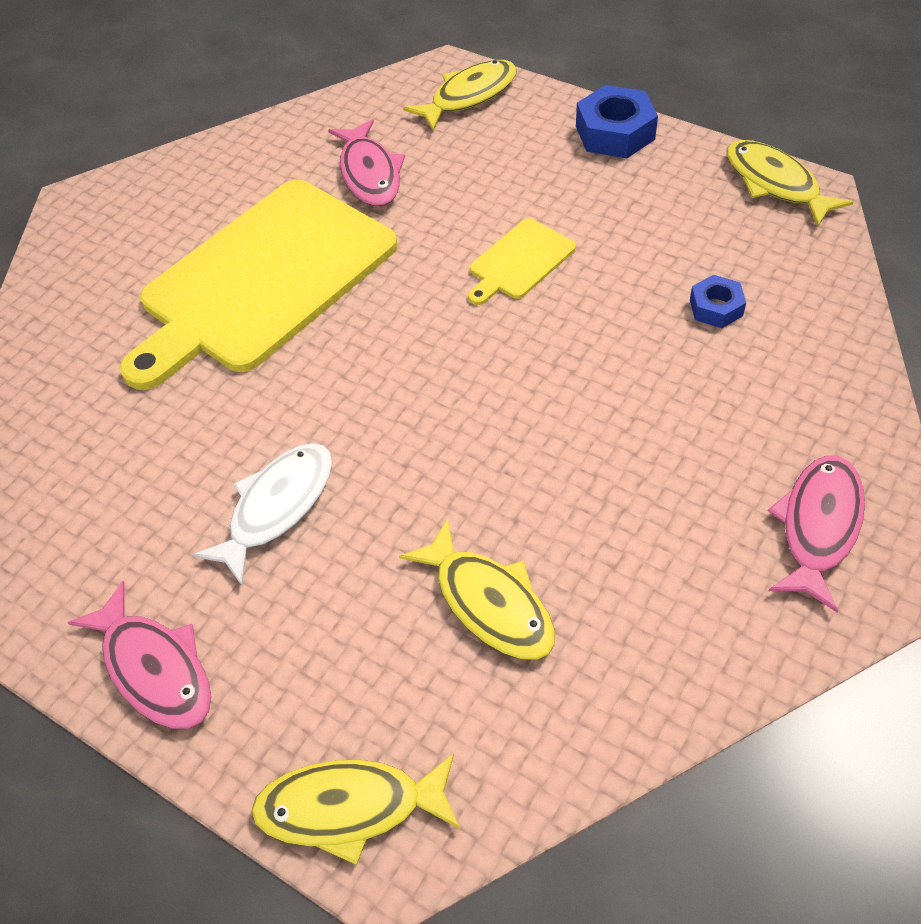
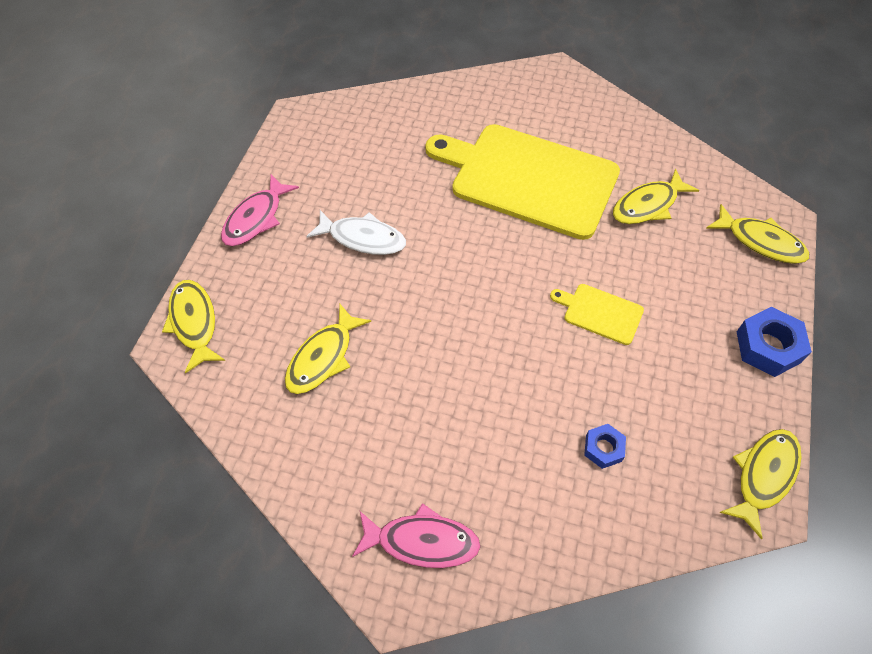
camera: 70 degrees right, 5 degrees up
(369, 173) = (648, 205): pink fish -> yellow fish

